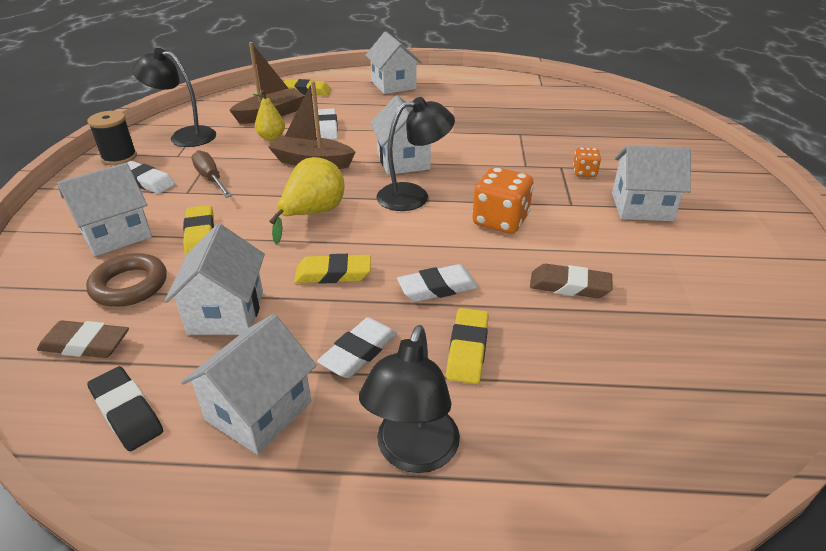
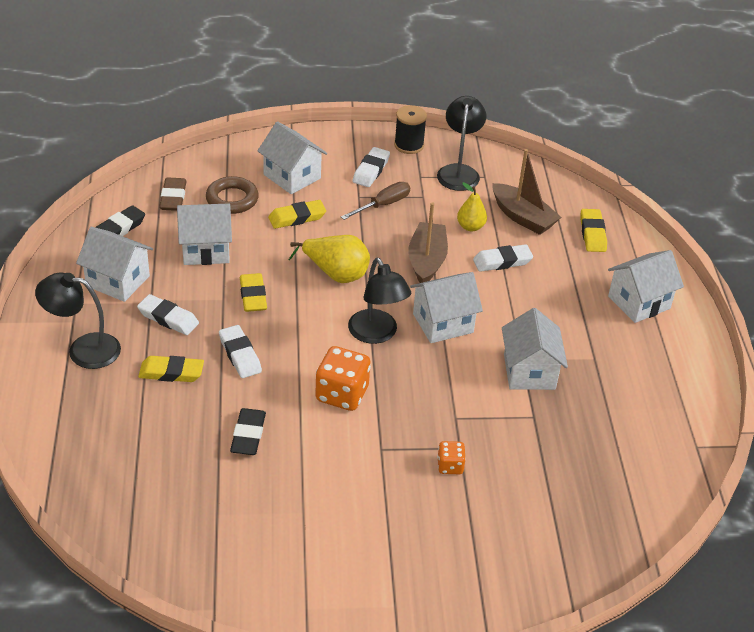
camera: 80 degrees right, 5 degrees up
(569, 286) = (248, 435): brown eraser -> black eraser
(641, 207) = (385, 505): white house -> white house (529, 372)

